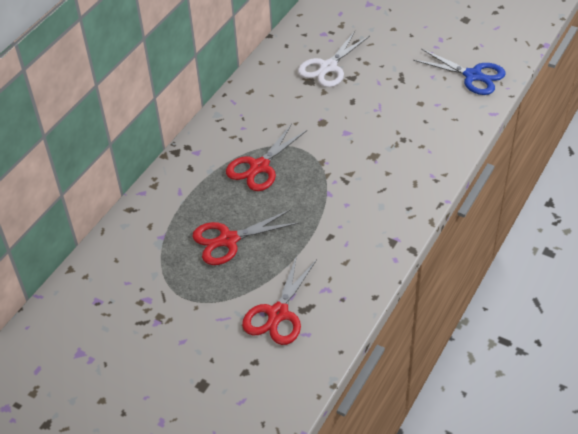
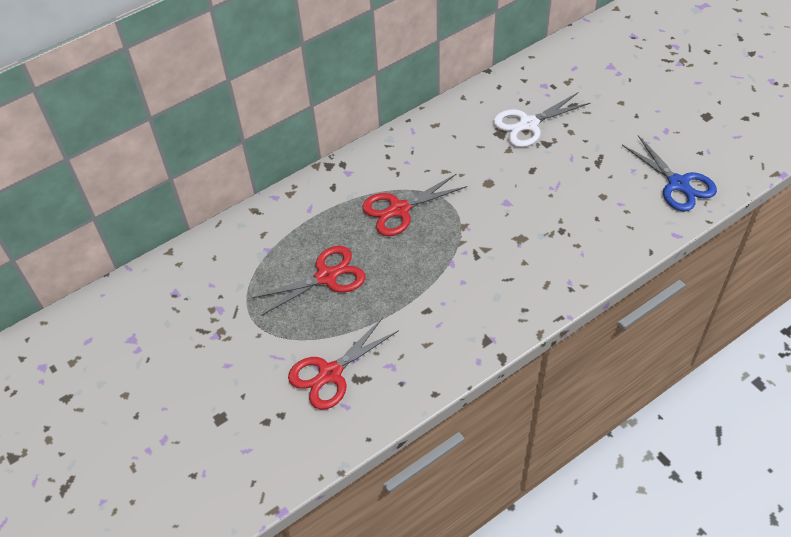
camera: 25 degrees right, 5 degrees up
(228, 240) = (326, 276): red scissors -> red scissors turned 150 degrees clockwise

